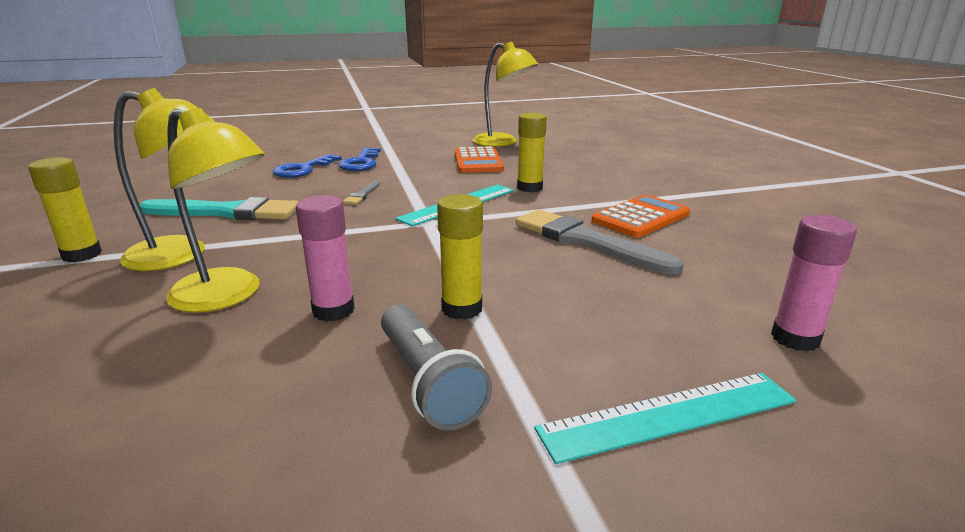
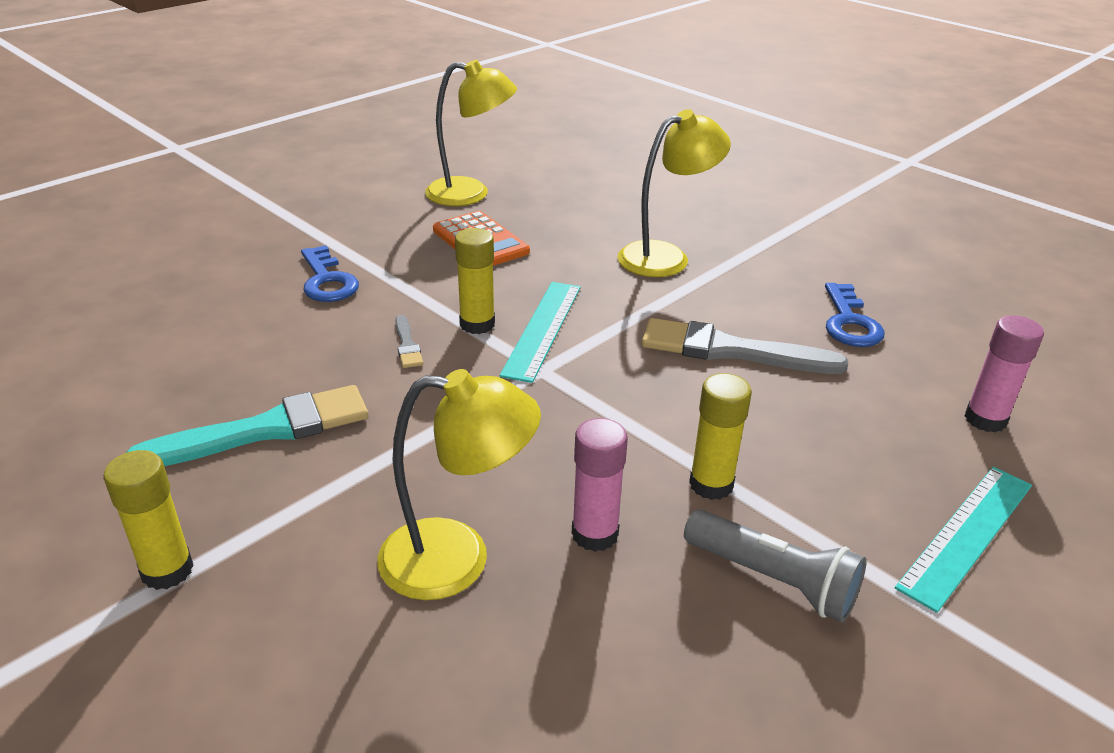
camera: 30 degrees left, 10 degrees up
(181, 255) = (310, 521): yellow lamp -> yellow lamp (666, 256)
(303, 169) = (260, 315): blue key -> blue key (849, 322)
(529, 188) = (592, 277): yellow glue stick -> yellow glue stick (477, 324)
(640, 217) = (747, 297): orange calculator -> none

